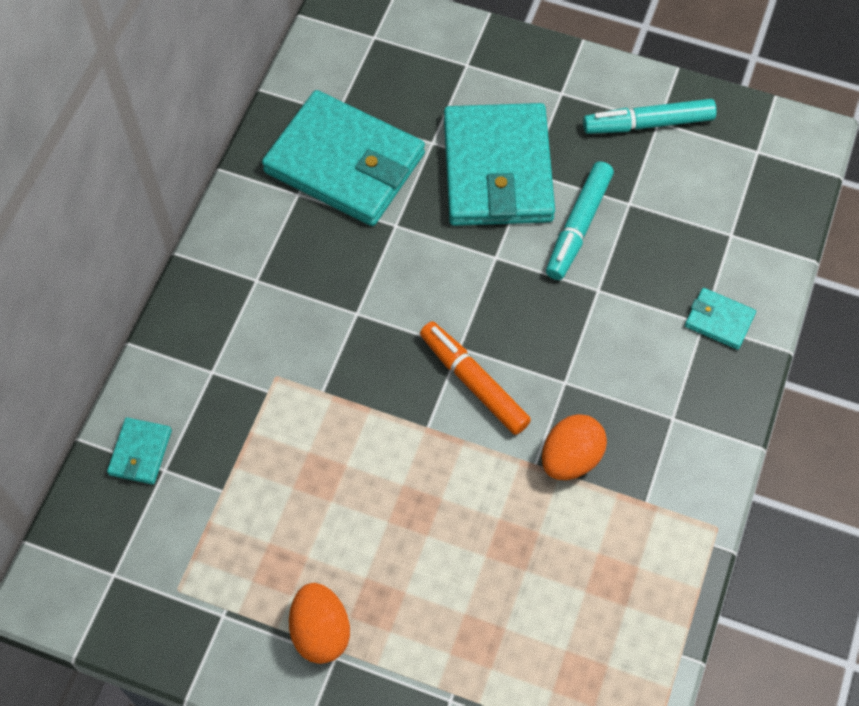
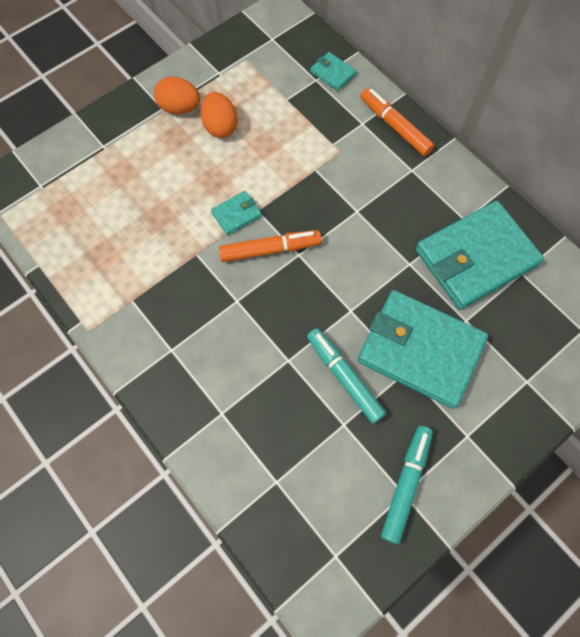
camera: 120 degrees right, 5 degrees up
(196, 329) = (395, 127): none -> orange marker
(570, 458) = (187, 275): orange egg -> orange egg (220, 126)
(719, 320) = (216, 425): turquoise wallet -> turquoise wallet (236, 214)

